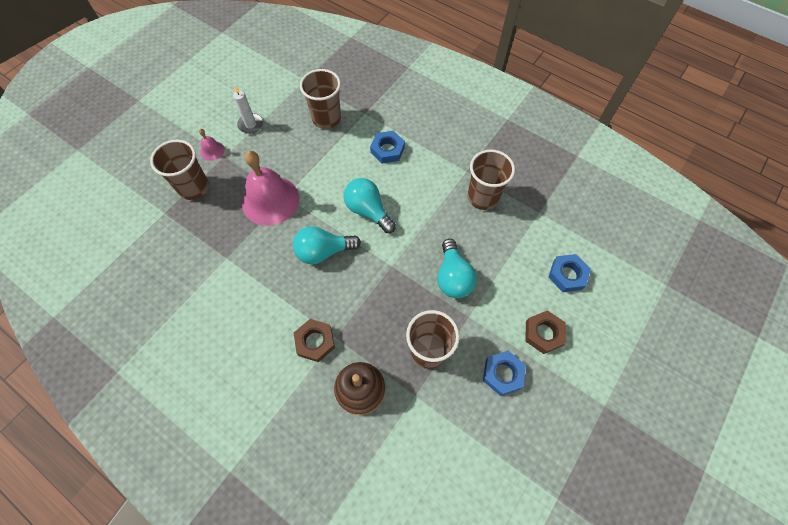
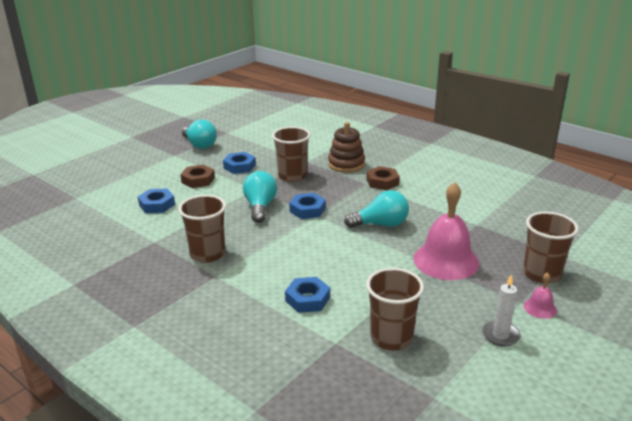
camera: 175 degrees left, 35 degrees down
(368, 211) = (335, 249): turquoise light bulb -> turquoise light bulb (199, 145)
(401, 274) = (307, 210): none -> blue nut

